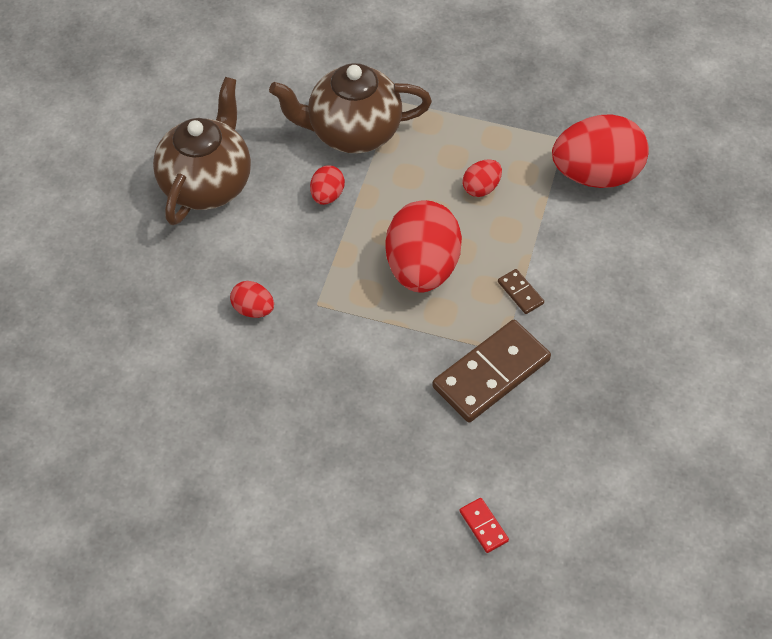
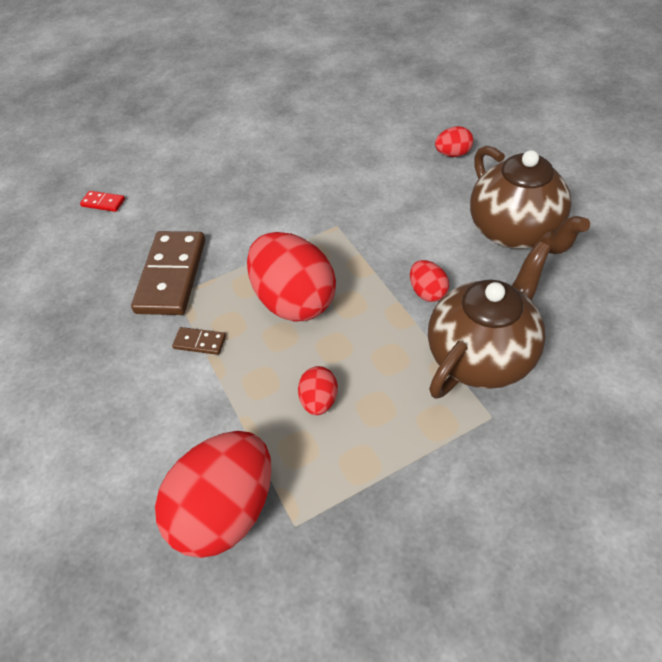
camera: 140 degrees right, 5 degrees down
(253, 309) = (371, 194): red egg -> red egg (453, 154)

